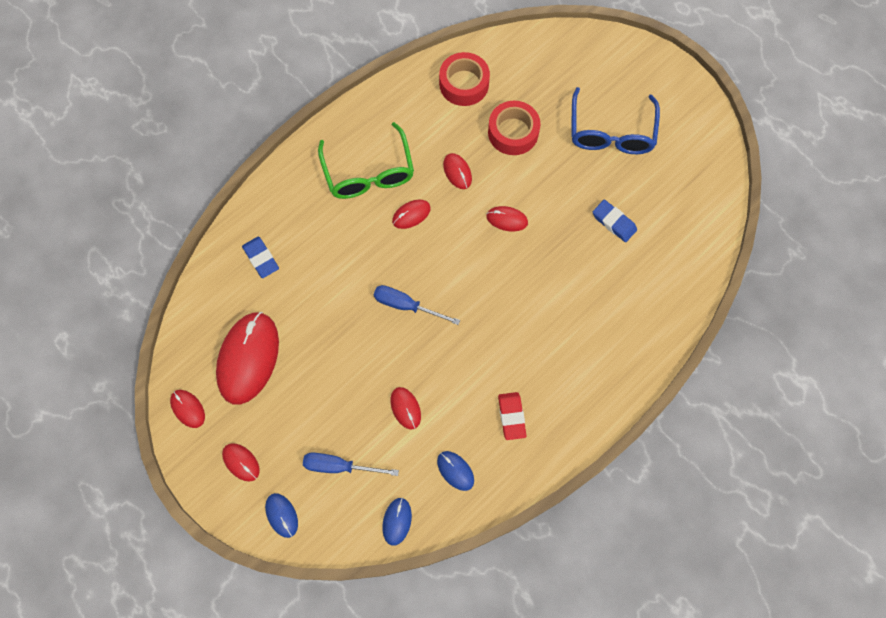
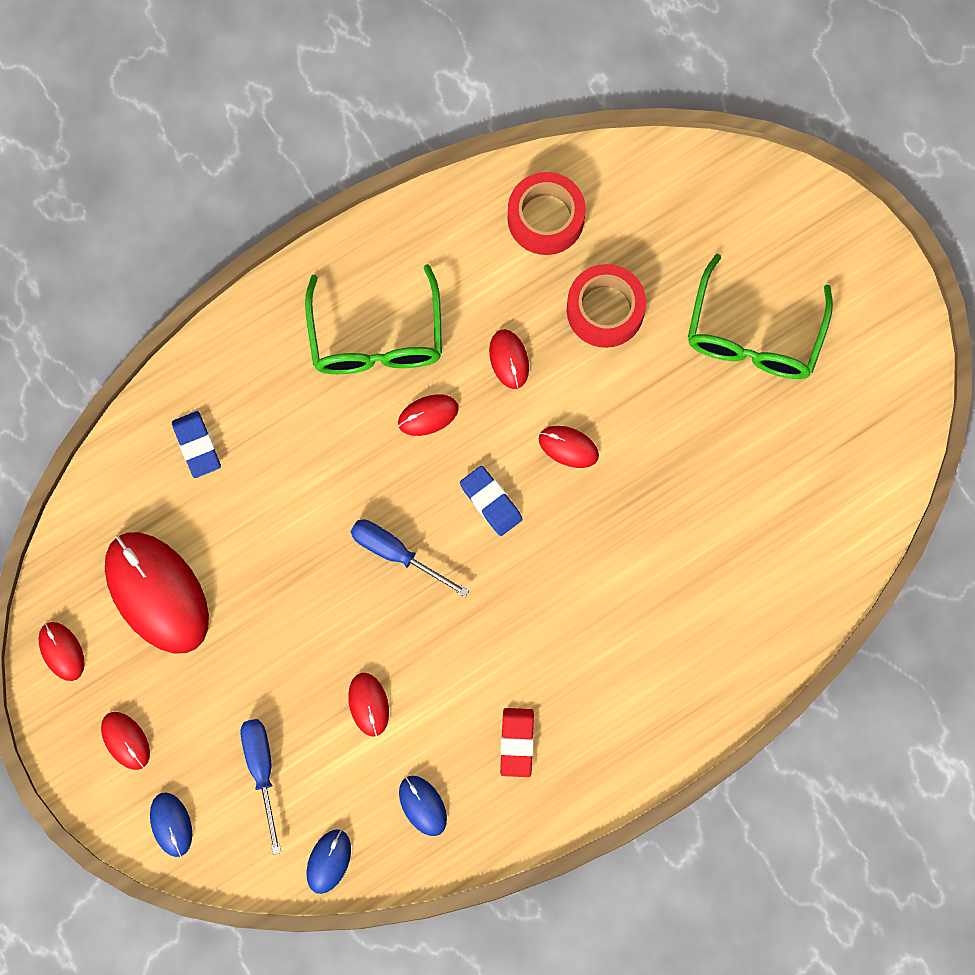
camera: 10 degrees right, 5 degrees up
(248, 358) = (157, 593): red mouse -> red mouse turned 60 degrees counterclockwise
(339, 466) = (261, 770): blue screwdriver -> blue screwdriver turned 60 degrees clockwise
(611, 132) = (754, 334): blue glasses -> green glasses
(614, 222) = (727, 479): blue eraser -> blue eraser (491, 502)

